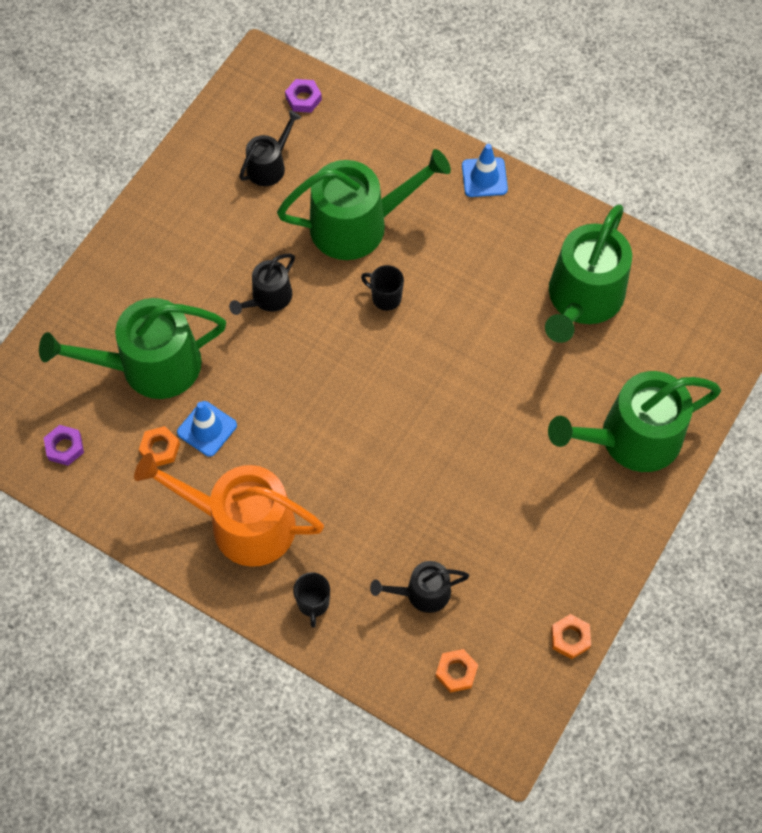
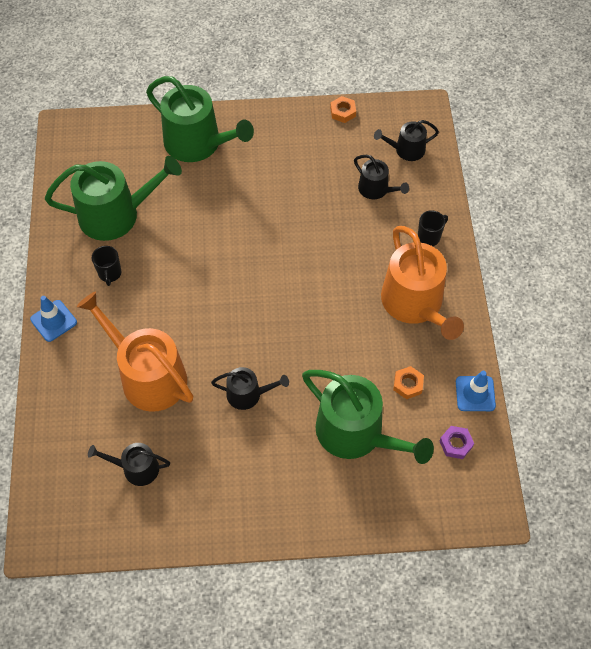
camera: 125 degrees left, 5 degrees down
(207, 429) = (372, 366): blue traffic cone -> blue traffic cone (475, 393)
(303, 98) = (56, 486): purple nut -> none
(358, 224) = (148, 375): green watering can -> orange watering can
(385, 297) = (195, 323): black mug -> black mug (110, 274)
(456, 672) = (406, 150): orange nut -> black watering can

